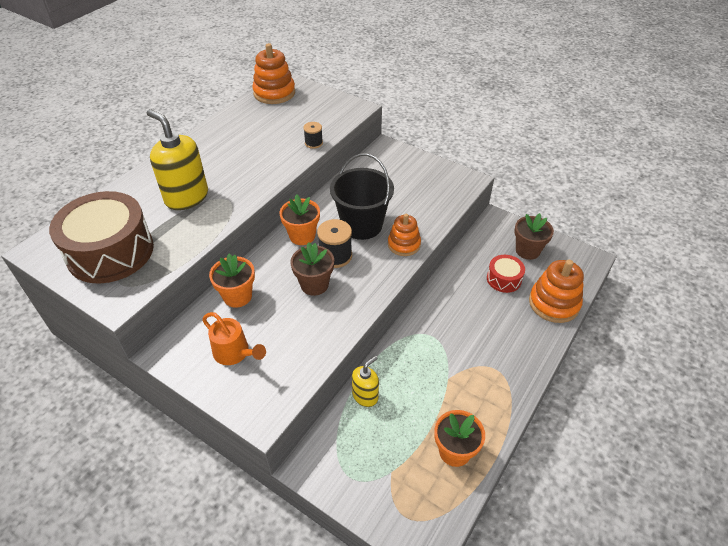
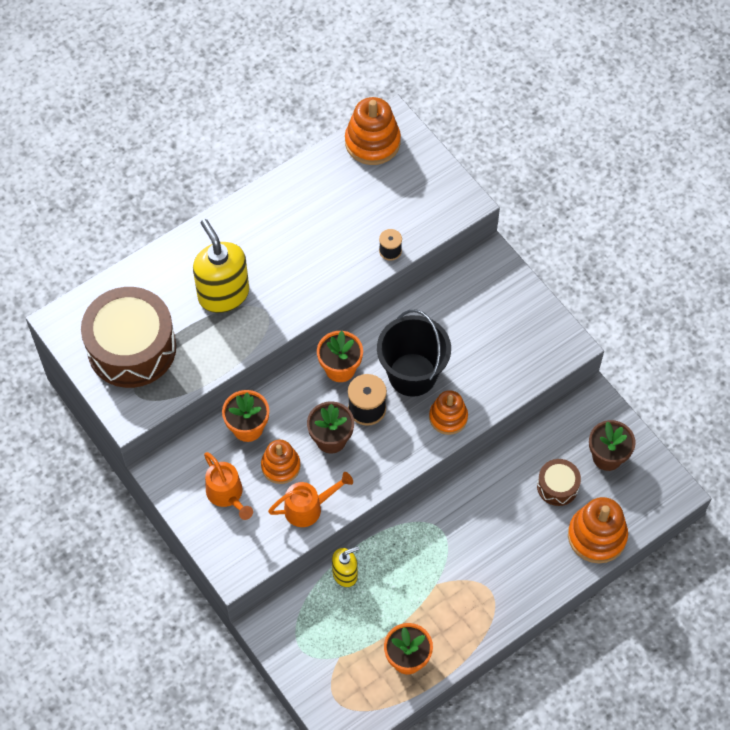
camera: 20 degrees right, 15 degrees up
(277, 316) = (280, 466): none -> orange stacking toy
(315, 341) = (308, 508): none -> orange watering can
(504, 279) = (557, 486): red drum -> brown drum

